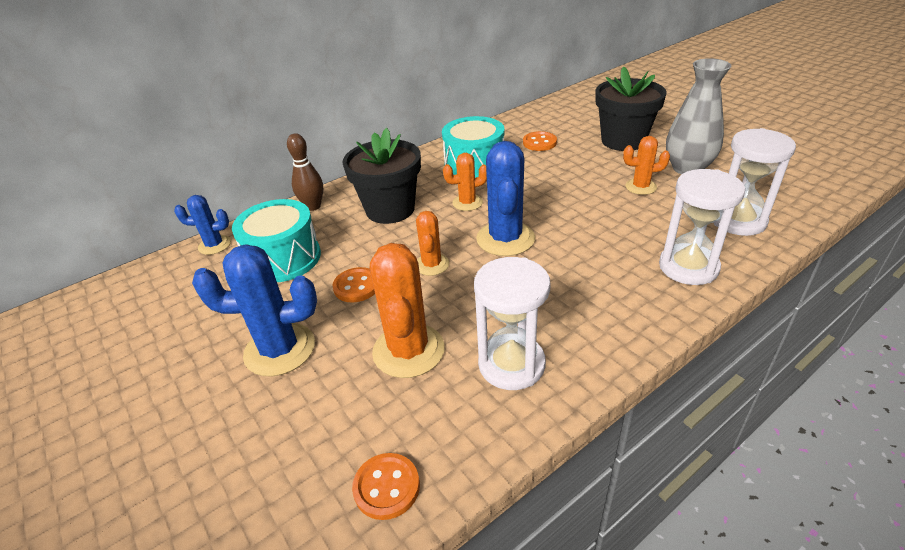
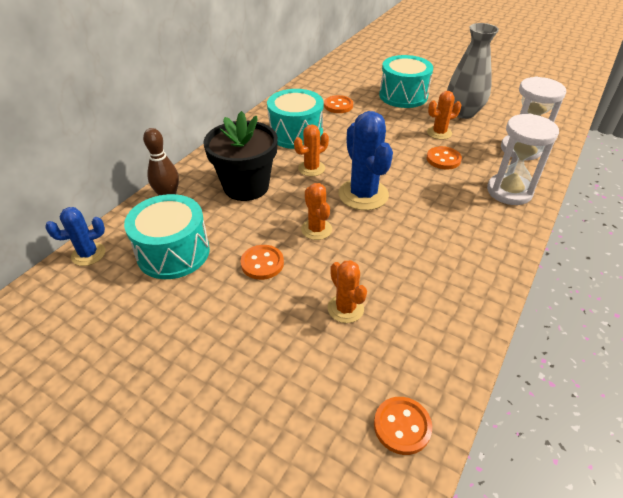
camera: 25 degrees left, 5 degrees up
(280, 350) = (229, 338): blue cactus -> none
(408, 350) = (345, 308): orange cactus -> orange cactus, size x0.57
(511, 364) = (433, 298): white hourglass -> none
(623, 141) = (403, 96): black flower pot -> turquoise drum
(626, 217) = (443, 159): none -> orange button

